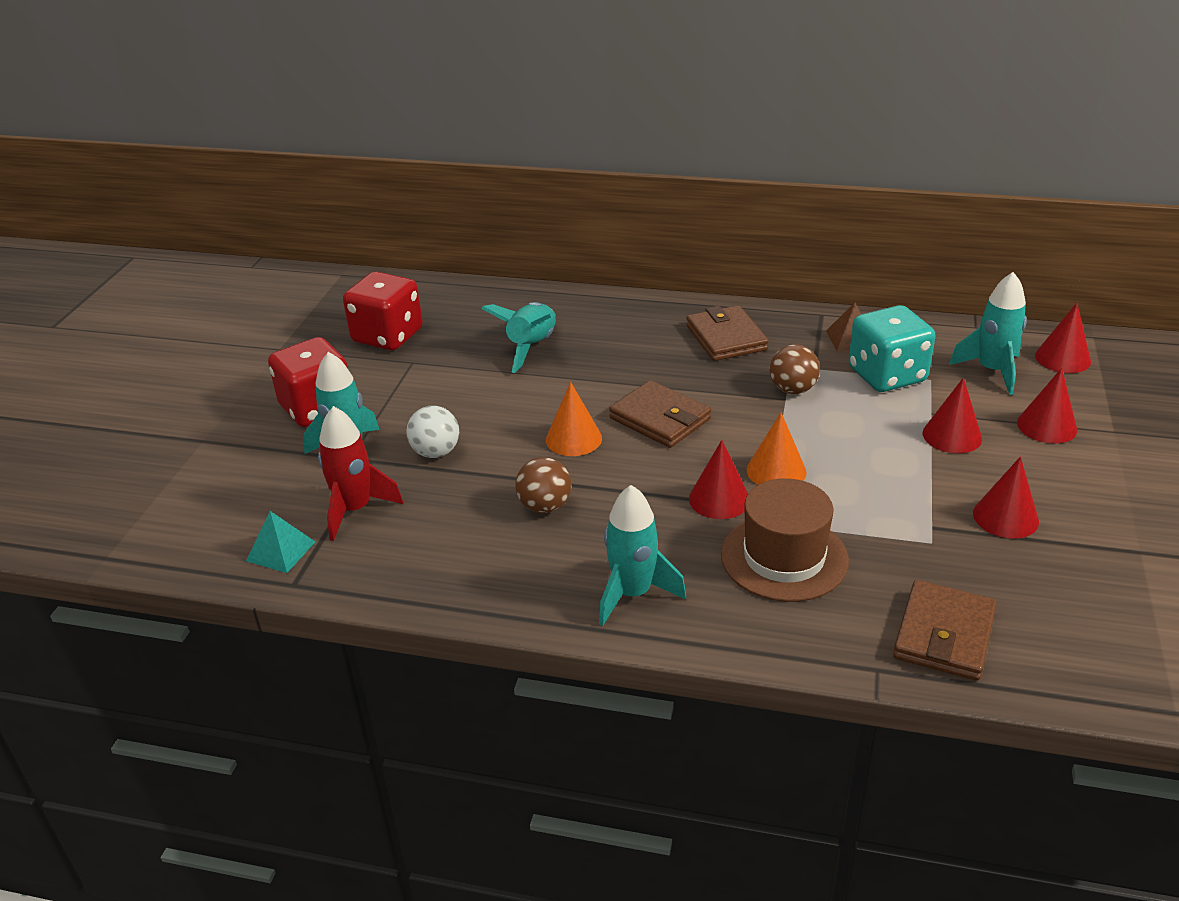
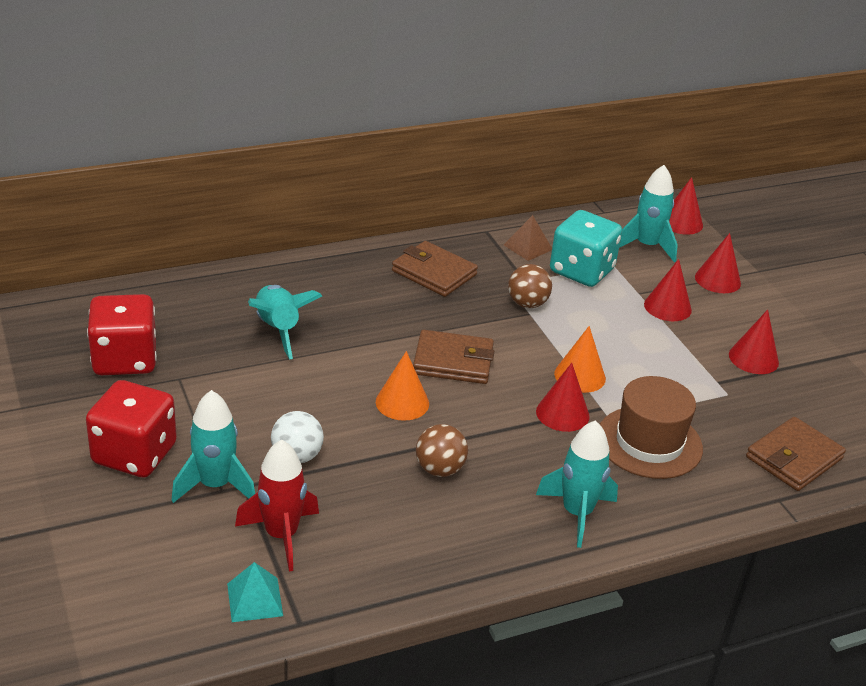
camera: 40 degrees left, 0 degrees up
(944, 635) = (794, 458): brown wallet -> brown wallet turned 60 degrees clockwise

